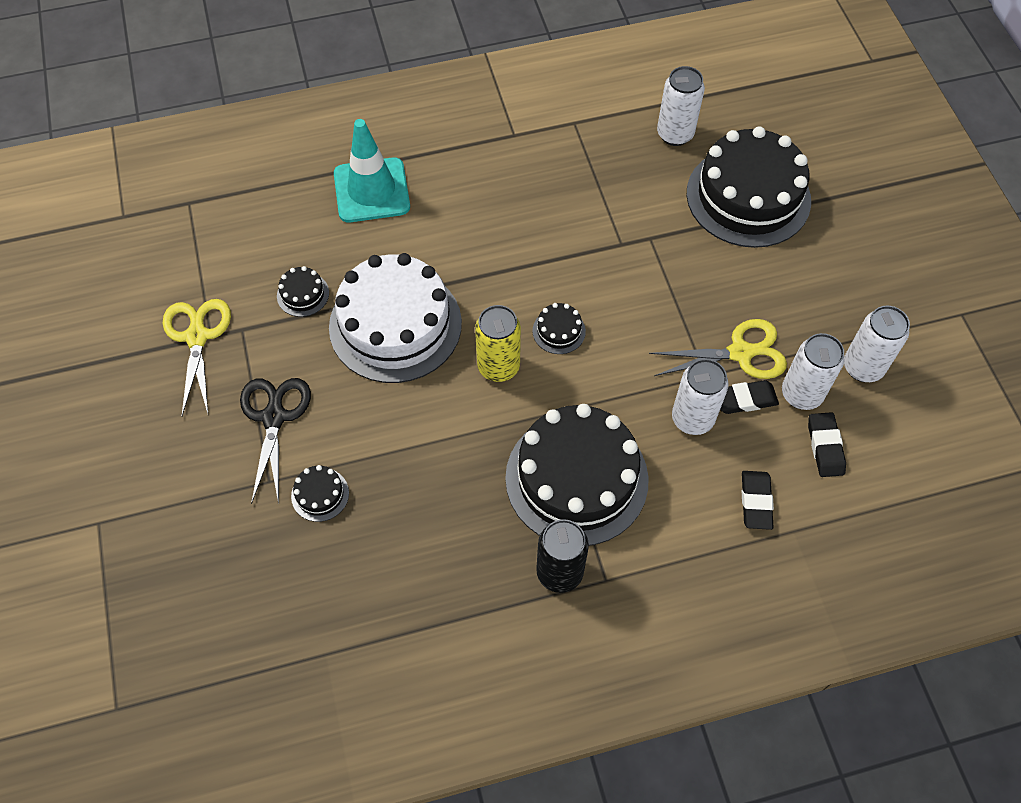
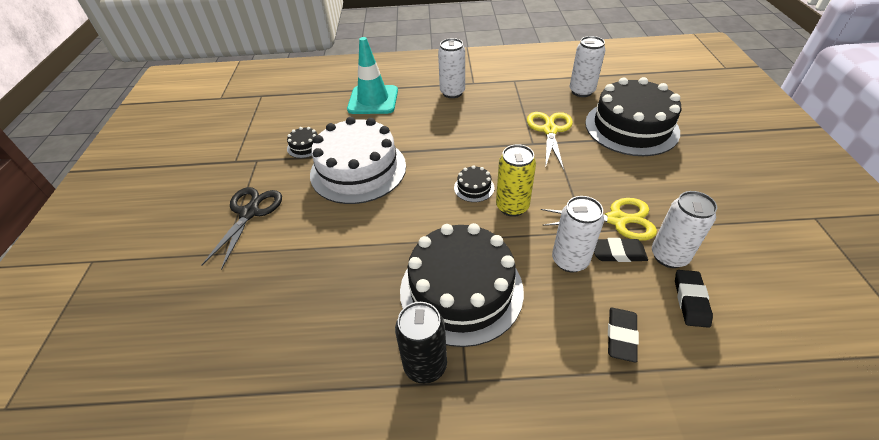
camera: 15 degrees right, 15 degrees down
(197, 337) = (226, 160): yellow scissors -> yellow scissors (550, 130)
(320, 494) = (255, 268): black cake -> none
(498, 367) = (422, 204): yellow can -> yellow can (512, 207)
(862, 367) = (725, 244): white can -> white can (452, 92)

